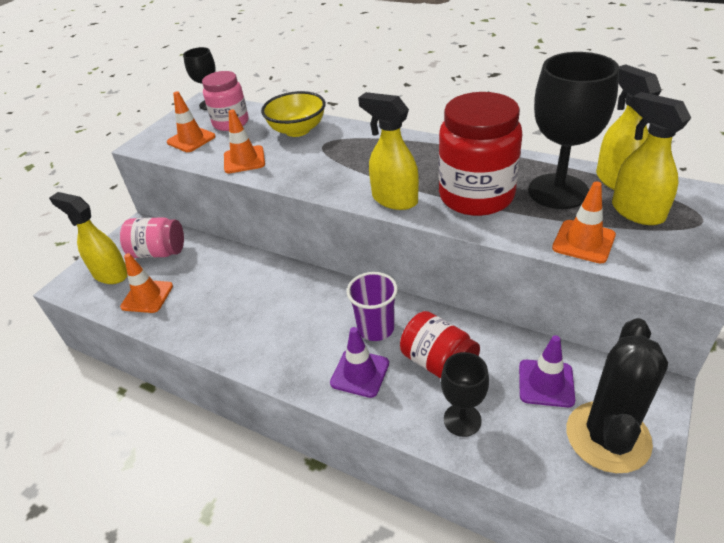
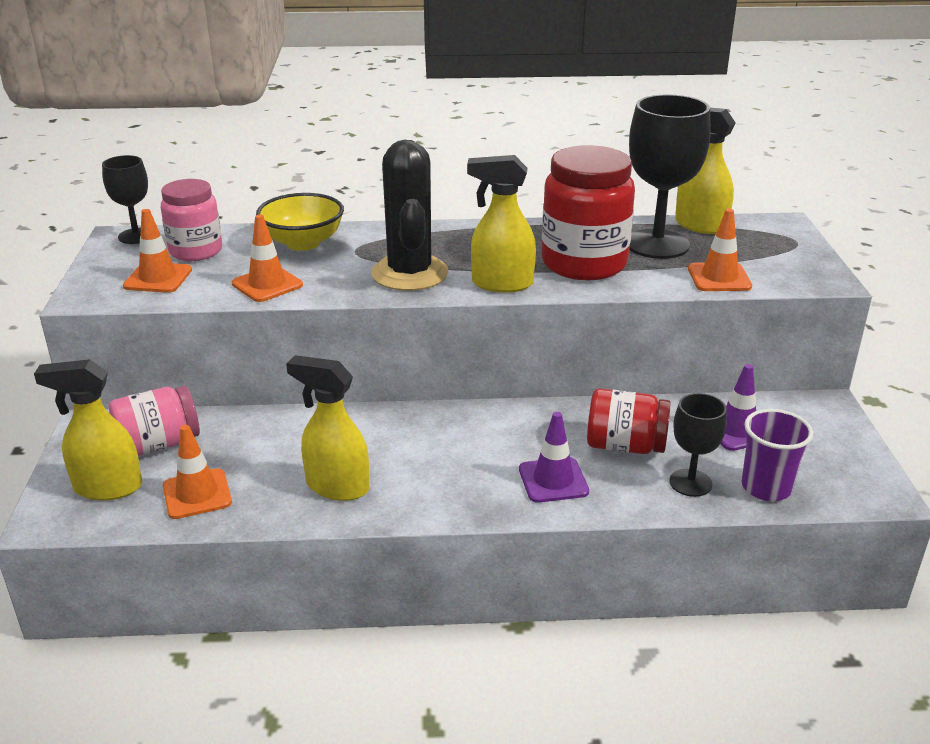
camera: 35 degrees left, 10 degrees down
(376, 328) = (531, 437): purple cup -> purple cup (766, 487)
(607, 437) = (821, 451): black cactus -> black cactus (409, 273)
(636, 212) = (740, 246): yellow spray bottle -> yellow spray bottle (336, 486)

